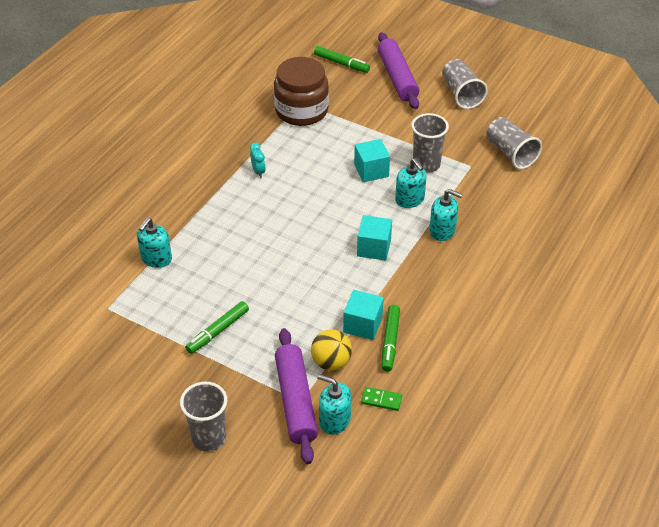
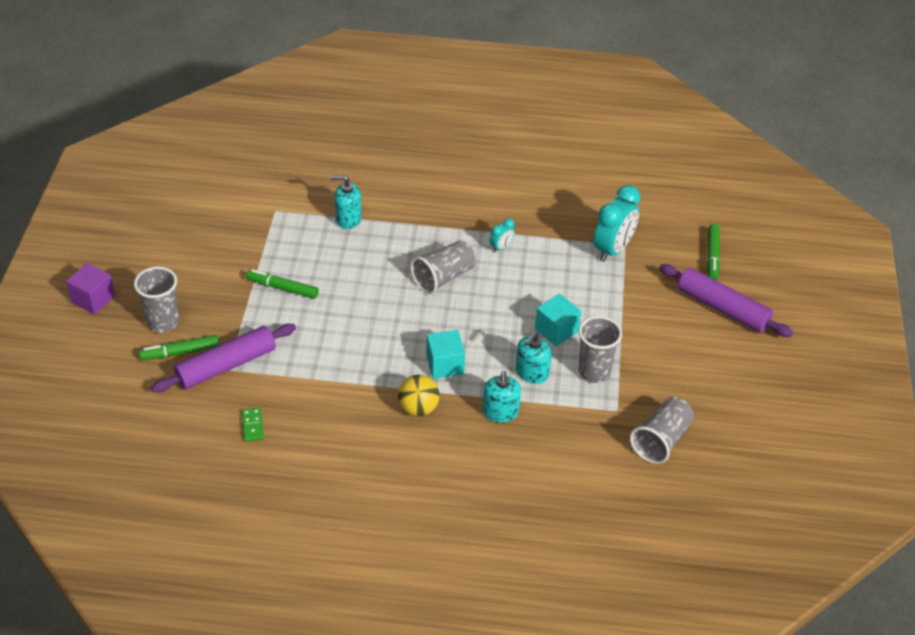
camera: 65 degrees right, 0 degrees up
(138, 493) = (93, 299): none -> purple cube
(301, 111) = (613, 249): brown jar -> turquoise clock
(331, 362) = (282, 376): yellow ball -> yellow ball (418, 408)
(334, 420) = (215, 399): turquoise soap dispenser -> none
(363, 325) = (338, 386): turquoise cube -> none
(390, 341) = (327, 412): green marker -> green marker (180, 352)
(397, 77) = (722, 308): purple rolling pin -> purple rolling pin turned 75 degrees clockwise
(461, 94) = (734, 371): grey cup -> grey cup (443, 277)

